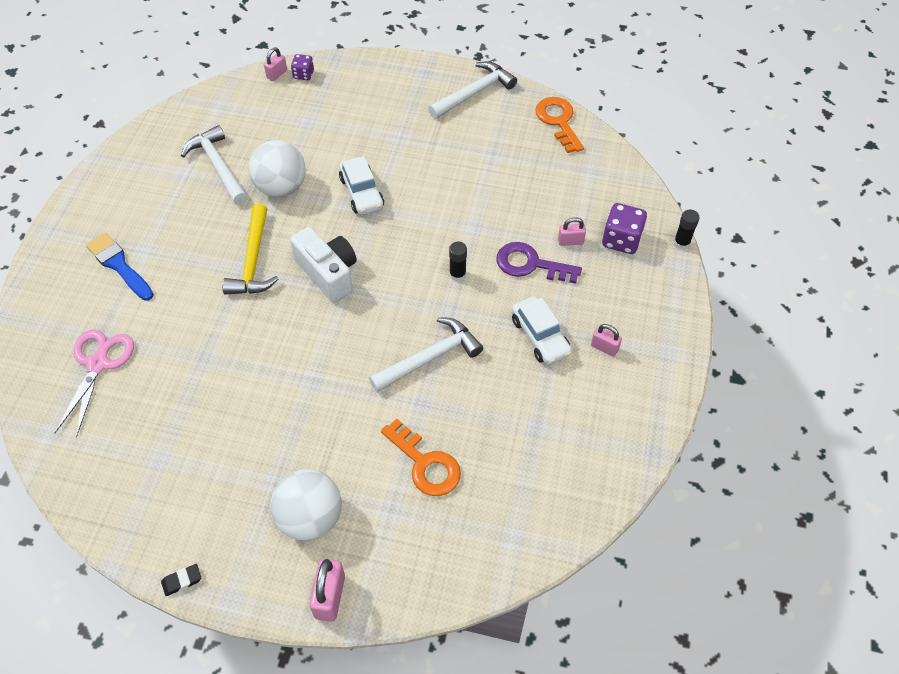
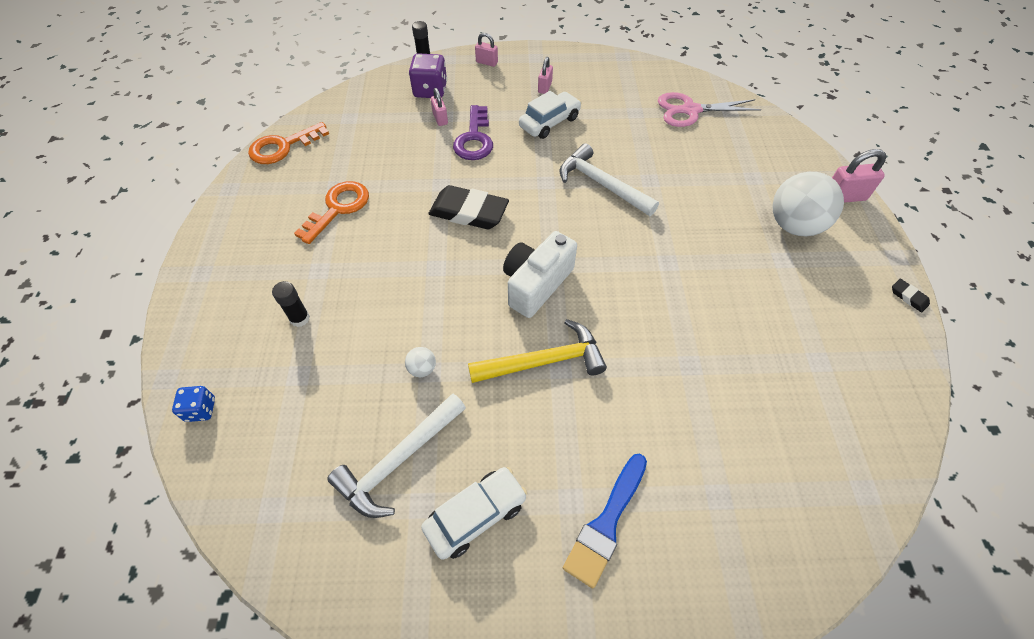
camera: 105 degrees left, 0 degrees up
(98, 364) = (755, 478): pink scissors -> pink scissors (690, 110)
(277, 74) = (198, 447): pink padlock -> pink padlock (486, 62)
(281, 187) = (422, 369): white ball -> white ball, size x0.42
(303, 74) = (201, 409): purple dice -> blue dice
(362, 193) = (414, 284): white car -> white car (475, 515)
(425, 464) = (702, 166): orange key -> orange key (338, 208)
(429, 242) = (469, 212): none -> black eraser
(457, 274) = (503, 184): black glue stick -> black glue stick (300, 318)
(474, 93) = (239, 219): white hammer -> none

